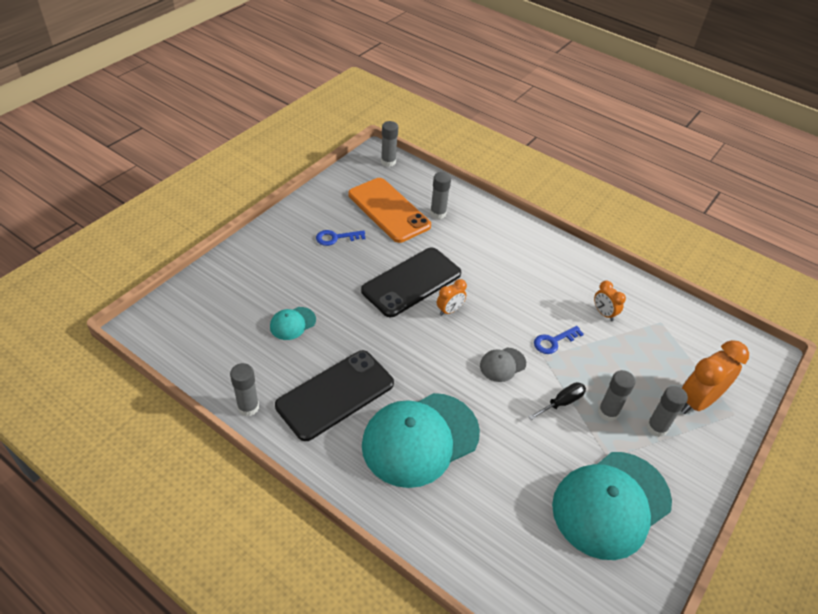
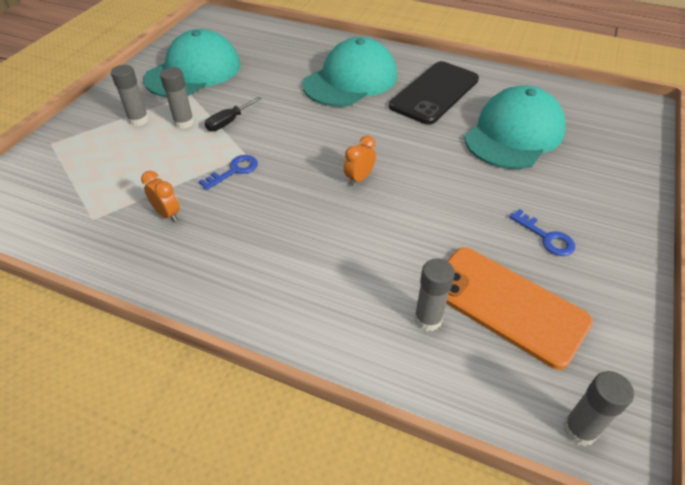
camera: 170 degrees right, 0 degrees up
(248, 407) = (496, 75): grey glue stick -> none
(292, 323) = (514, 134): turquoise cap -> turquoise cap, size x2.29
(336, 238) = (546, 237): blue key -> blue key turned 75 degrees clockwise
(411, 282) = (416, 200): black phone -> none
(502, 364) = (289, 140): grey cap -> none
(697, 401) = (86, 147): orange clock -> none

